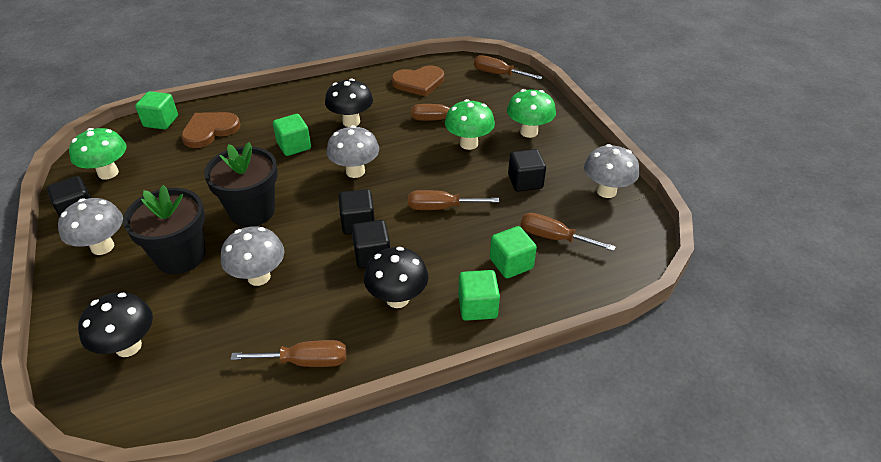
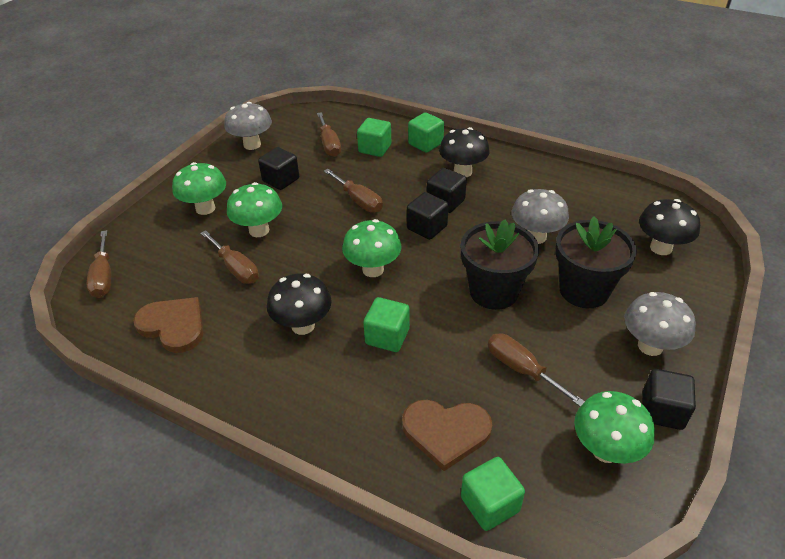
camera: 130 degrees left, 0 degrees up
(305, 361) = (550, 176): brown screwdriver -> brown screwdriver (522, 369)
(355, 171) = (373, 269): grey mushroom -> green mushroom

